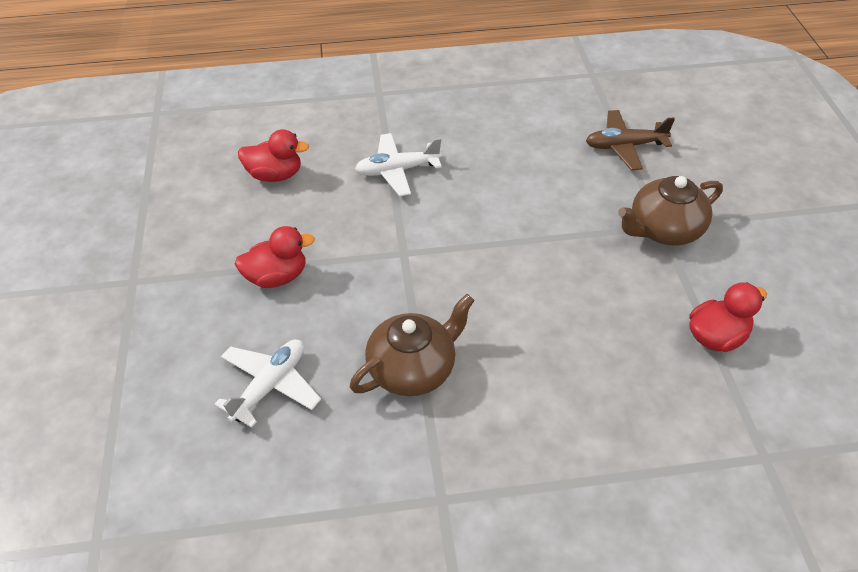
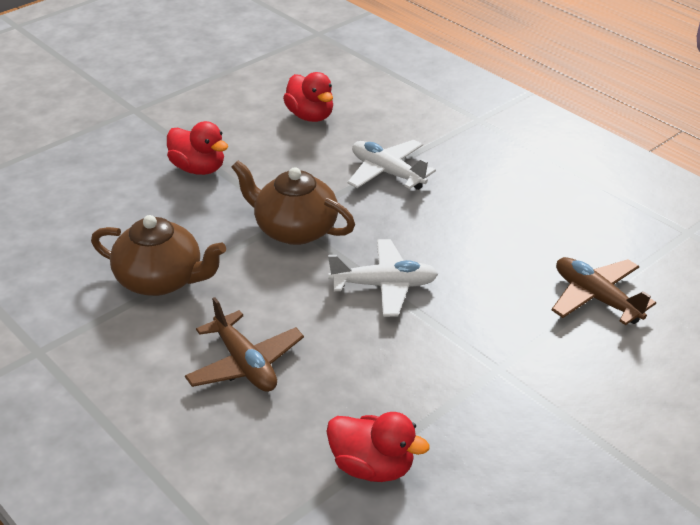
camera: 55 degrees right, 10 degrees down
(270, 385) = (86, 216): white plane -> white plane (384, 285)
(561, 359) = (245, 364): none -> brown plane
(664, 230) = (495, 373): brown teapot -> brown teapot (294, 229)

